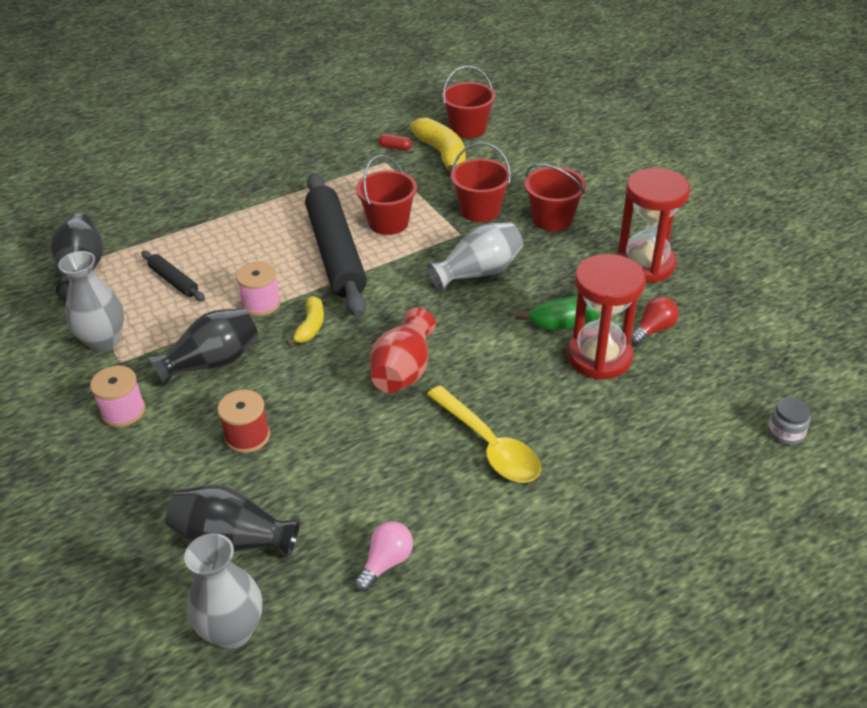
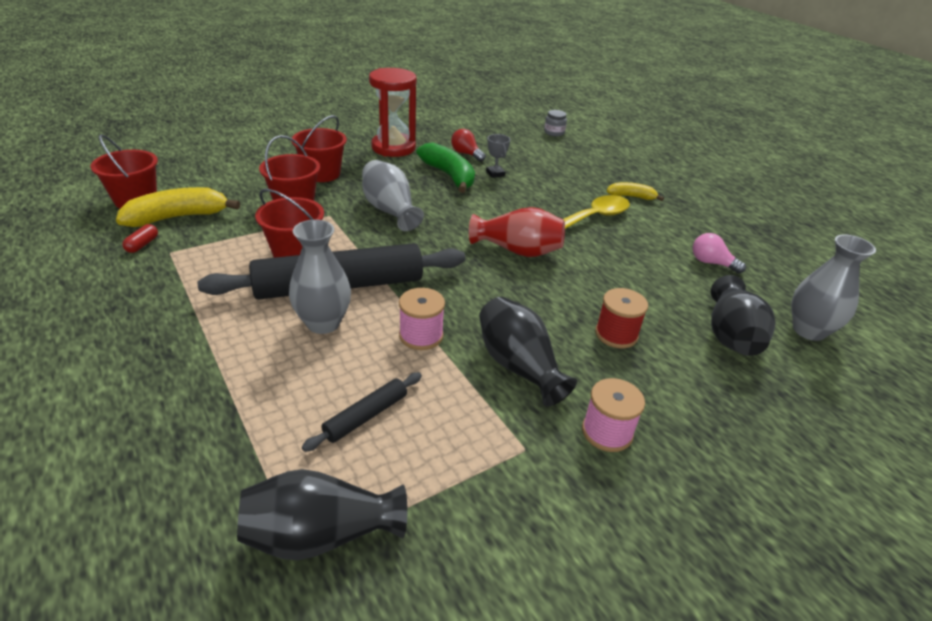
camera: 95 degrees left, 5 degrees down
(104, 341) = (487, 474): grey vase -> grey vase (323, 323)
(310, 326) = (460, 300): yellow banana -> yellow banana (631, 197)
(599, 357) = (495, 173): red hourglass -> grey trophy

